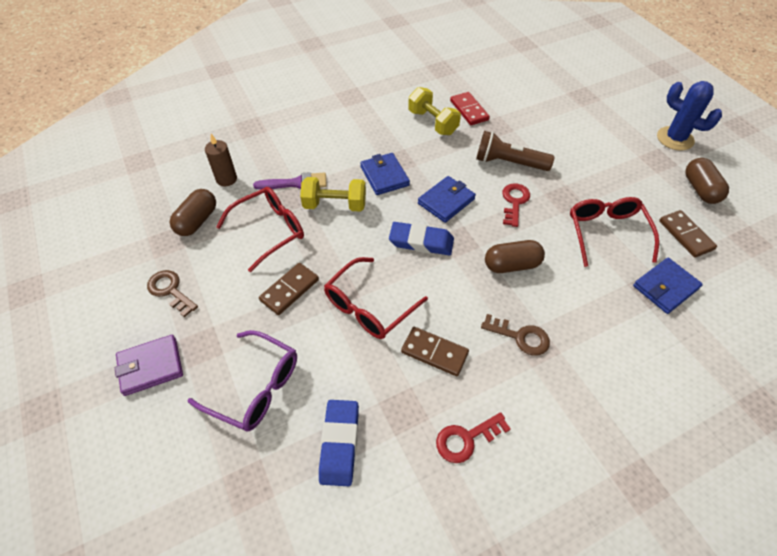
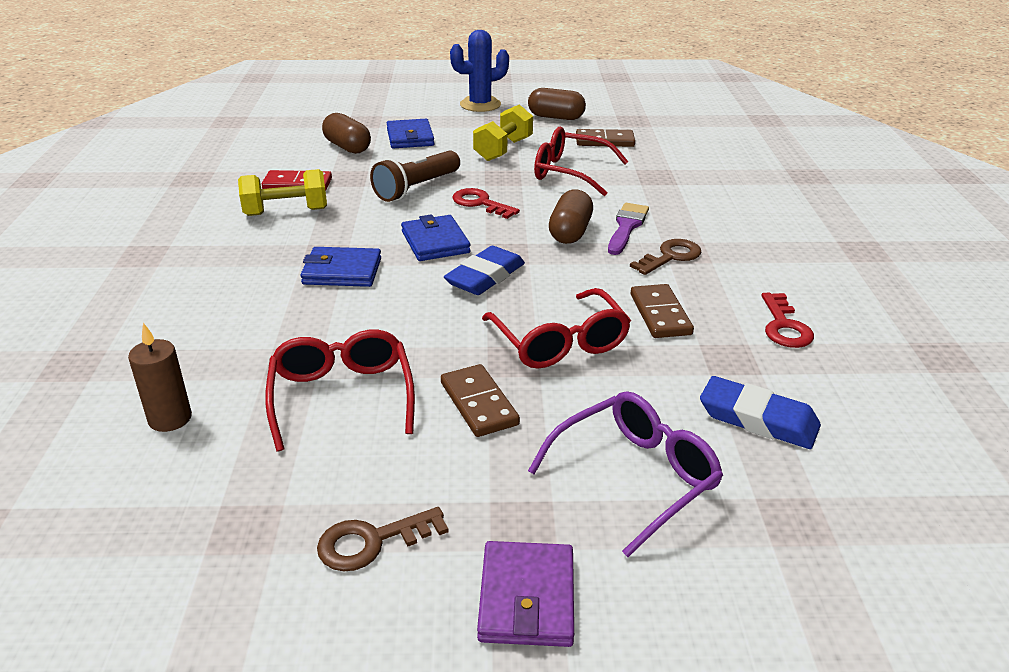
camera: 65 degrees left, 20 degrees down
(197, 221) = (235, 475): brown capsule -> brown capsule (347, 147)
(295, 183) = (267, 348): purple brush -> purple brush (627, 227)
(335, 205) = (353, 324): yellow dumbbell -> yellow dumbbell (503, 150)
(434, 352) = (660, 314): brown domino -> brown domino turned 60 degrees counterclockwise
(665, 287) = (658, 169): blue wallet -> blue wallet (410, 137)

